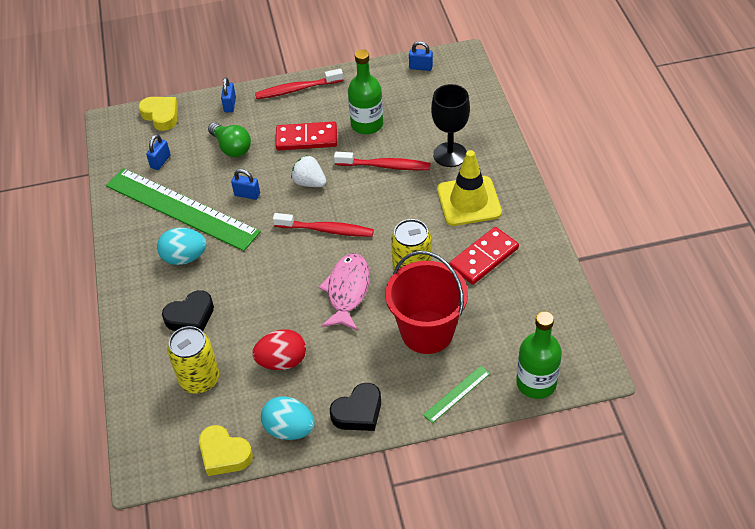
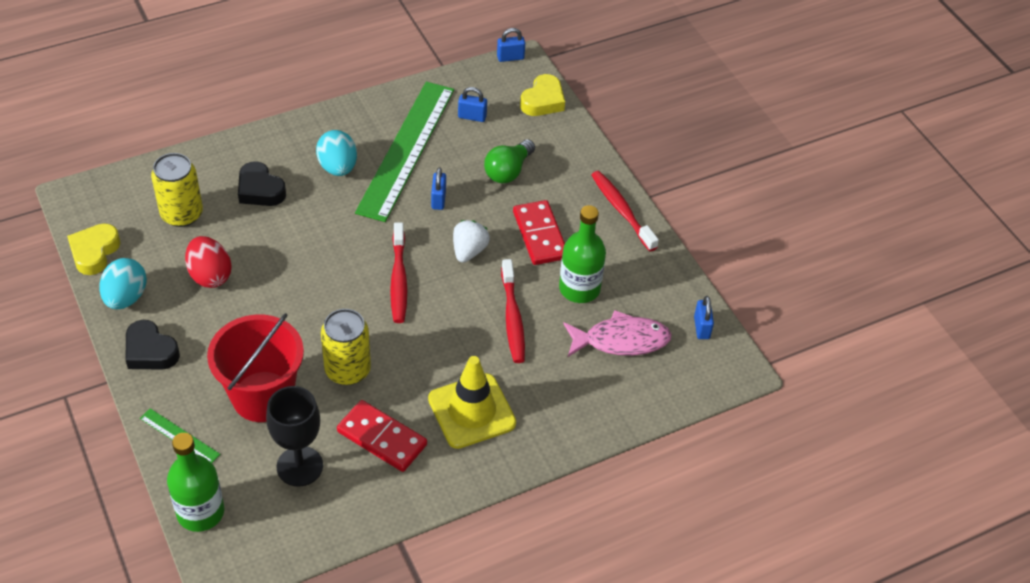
camera: 70 degrees right, 0 degrees up
(230, 105) = (577, 155): blue padlock -> blue padlock (510, 57)
(347, 291) = (312, 314): pink fish -> pink fish (621, 340)
(450, 155) = (548, 381): black goblet -> black goblet (299, 466)

